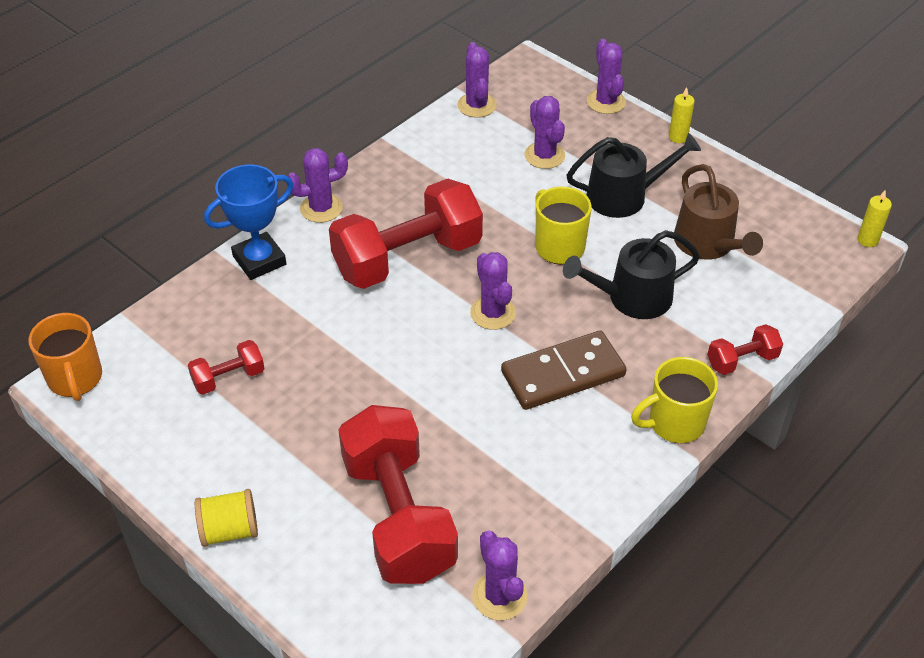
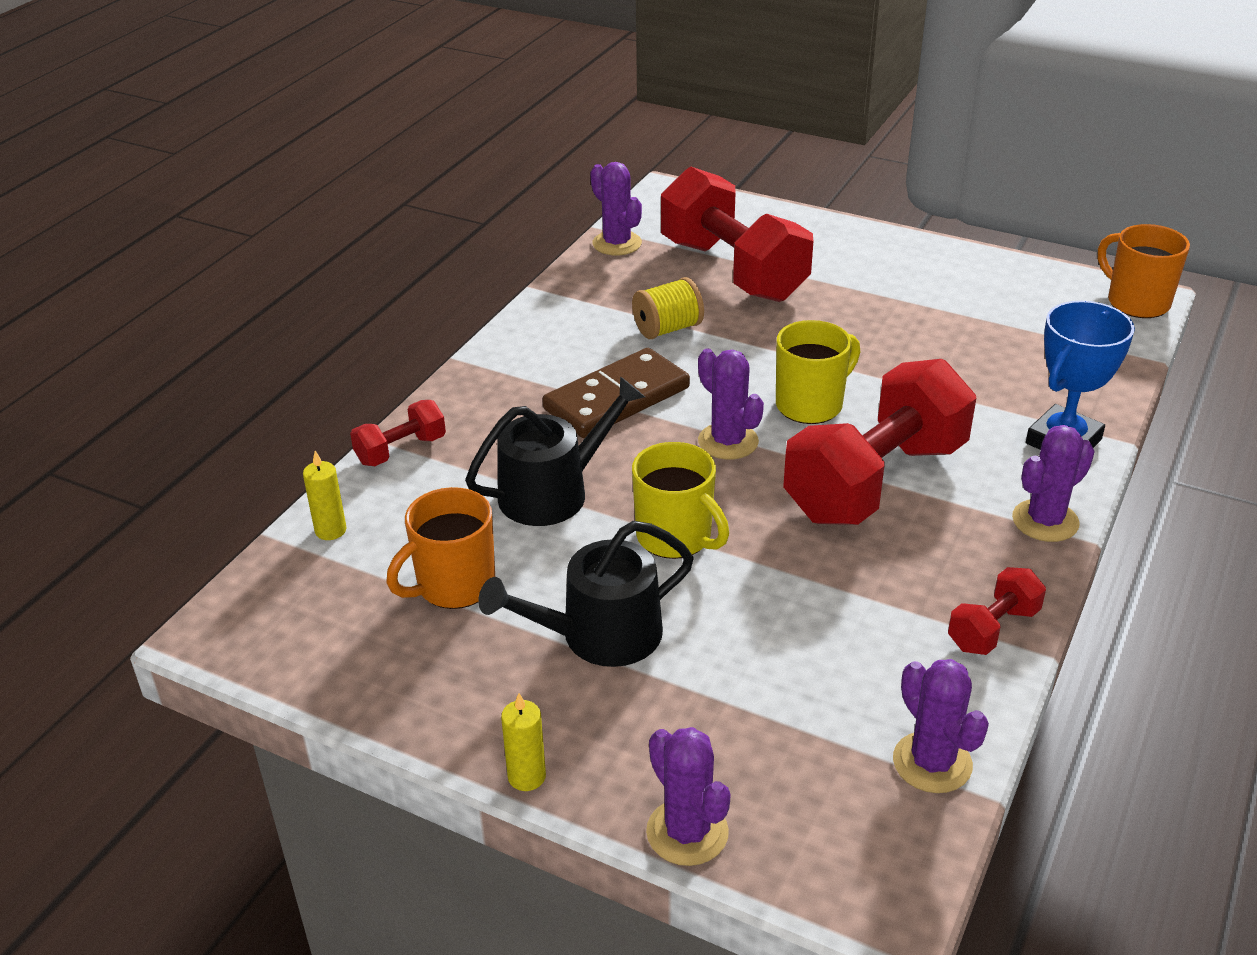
camera: 165 degrees right, 10 degrees down
(228, 378) = (982, 330): red dumbbell -> red dumbbell (993, 629)
(229, 530) = (877, 239): yellow spool -> yellow spool (668, 329)
(544, 155) = (758, 682): purple cactus -> none
(675, 423) = (477, 379): yellow mug -> yellow mug (810, 405)
(708, 244) = (454, 585): brown watering can -> orange mug
(867, 240) = (197, 643): yellow candle -> yellow candle (330, 530)

